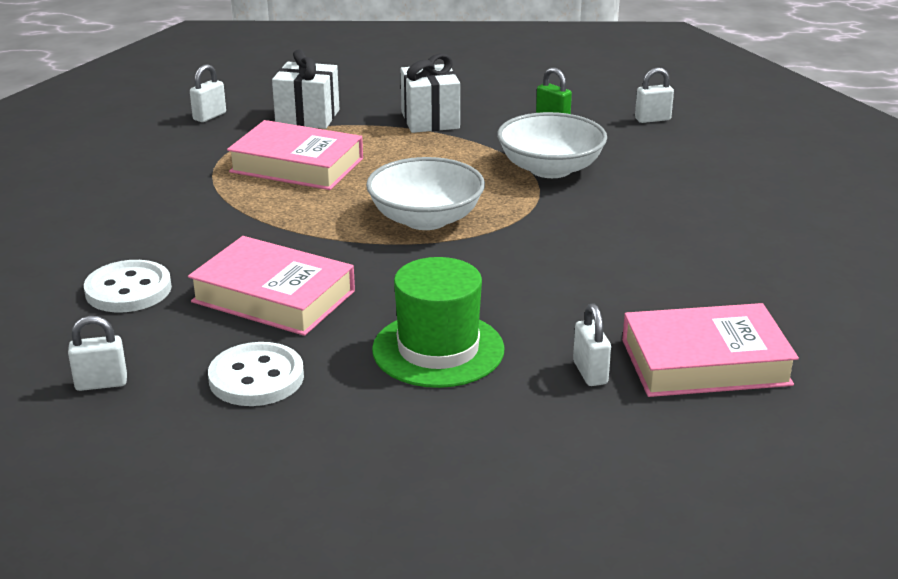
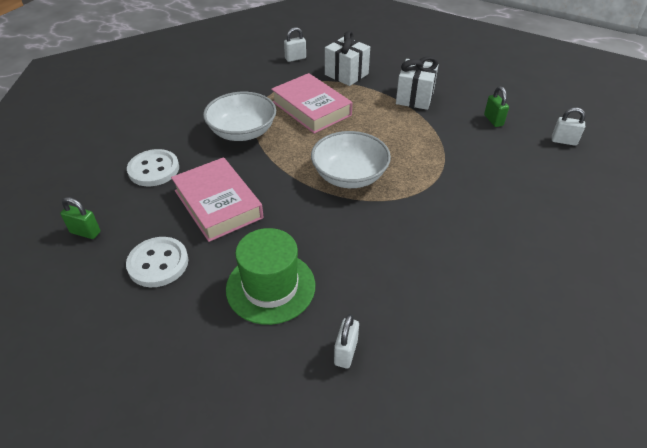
camera: 30 degrees right, 15 degrees up
(101, 383) = (85, 232): white padlock -> green padlock
(550, 168) = (459, 161): white bowl -> white bowl (242, 132)
(705, 362) = (431, 381): pink book -> none

